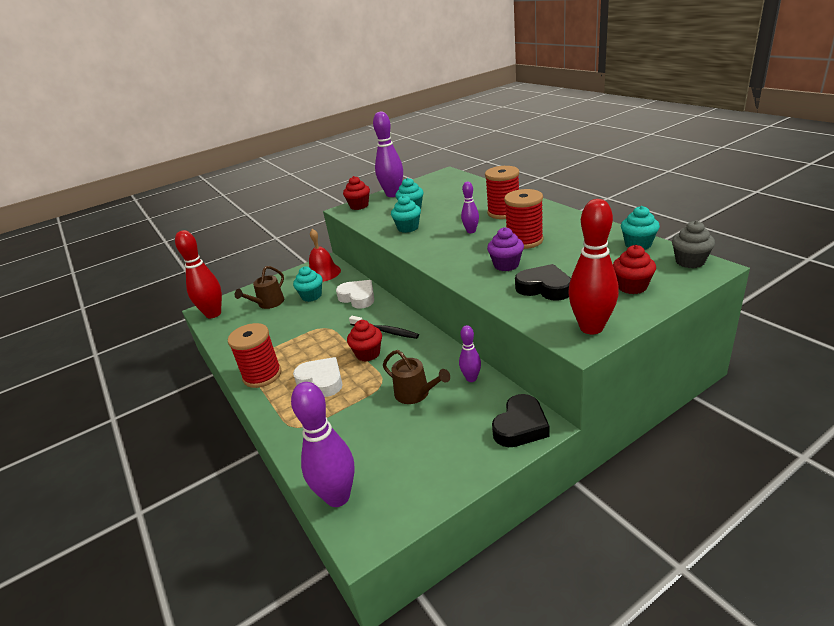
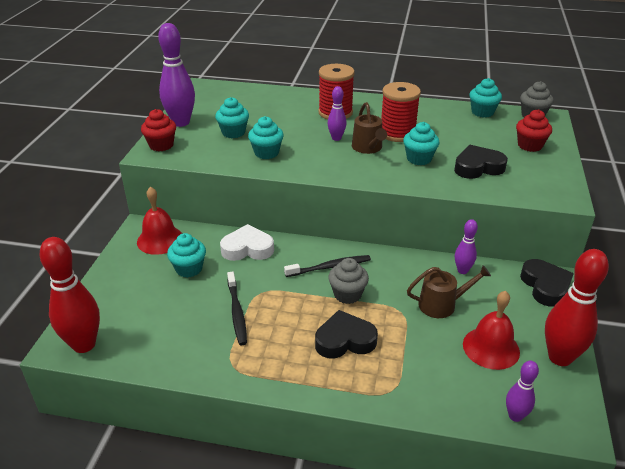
camera: 50 degrees left, 5 degrees up
(262, 375) = (273, 370): red spool -> none
(268, 303) = (145, 299): brown watering can -> brown watering can (368, 148)
(295, 333) = (237, 312): none -> black toothbrush
(321, 381) = (345, 340): white heart -> black heart
(338, 497) = (515, 416): purple bowling pin -> purple bowling pin, size x0.53
(368, 354) = (347, 294): red cupcake -> grey cupcake
(399, 443) = (491, 348): none -> red bell
(506, 265) = (419, 159): purple cupcake -> turquoise cupcake
(591, 327) = (554, 184): red bowling pin -> red bowling pin (560, 357)

